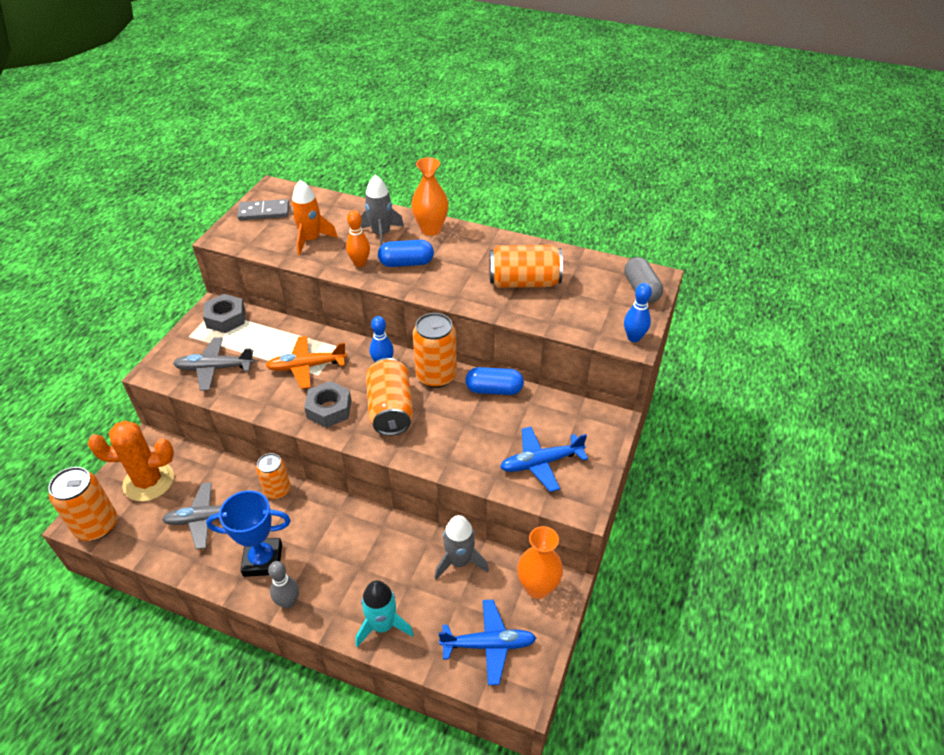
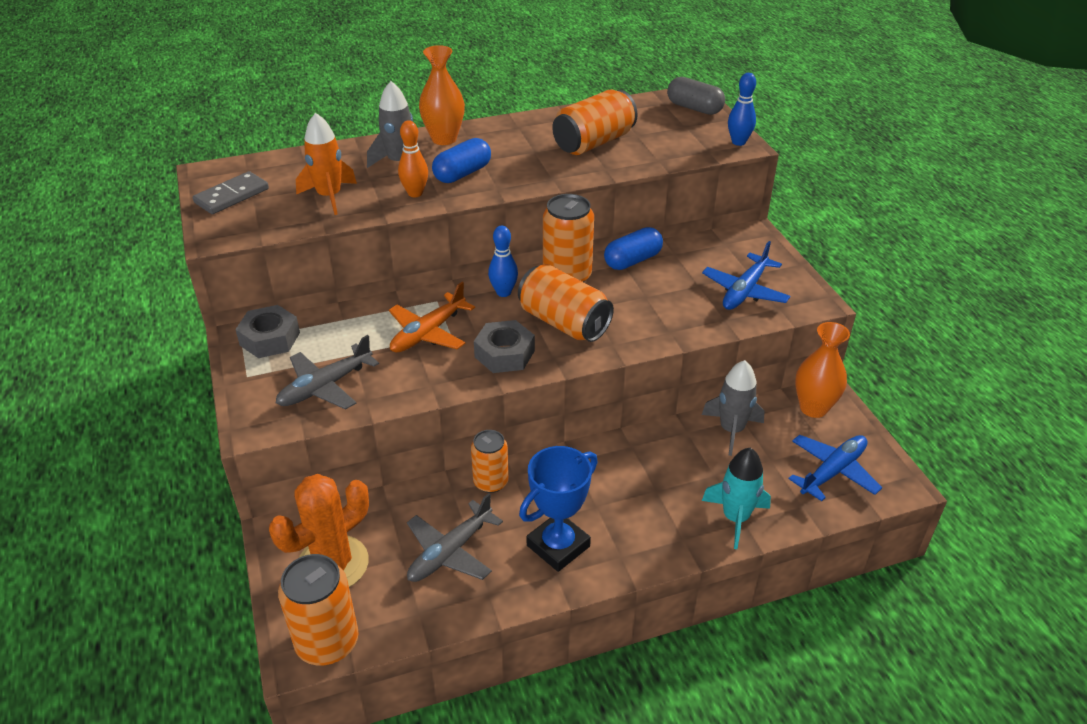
camera: 40 degrees left, 5 degrees down
(288, 602) = (630, 560): grey bowling pin -> none

